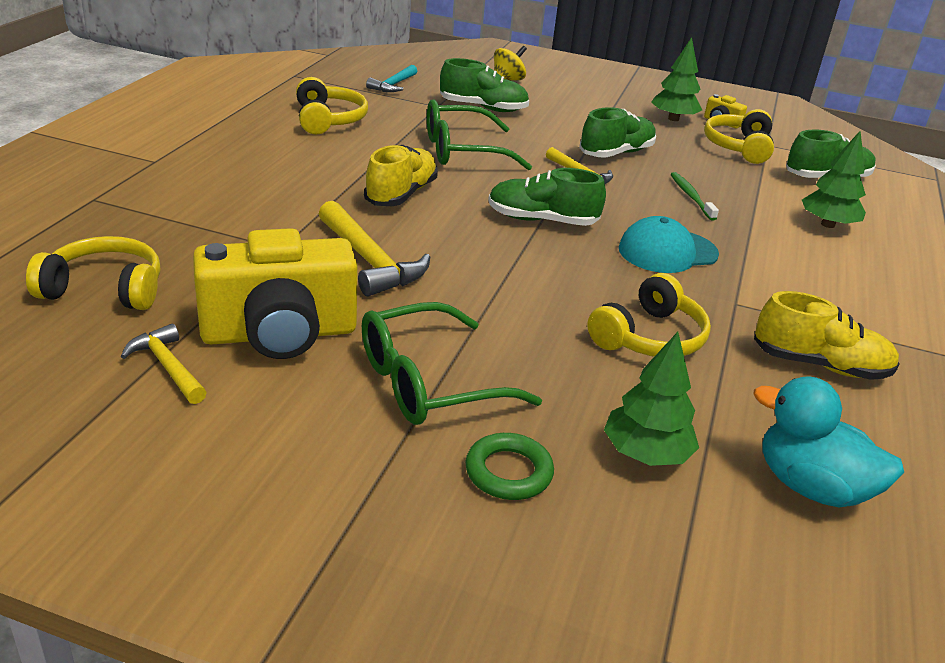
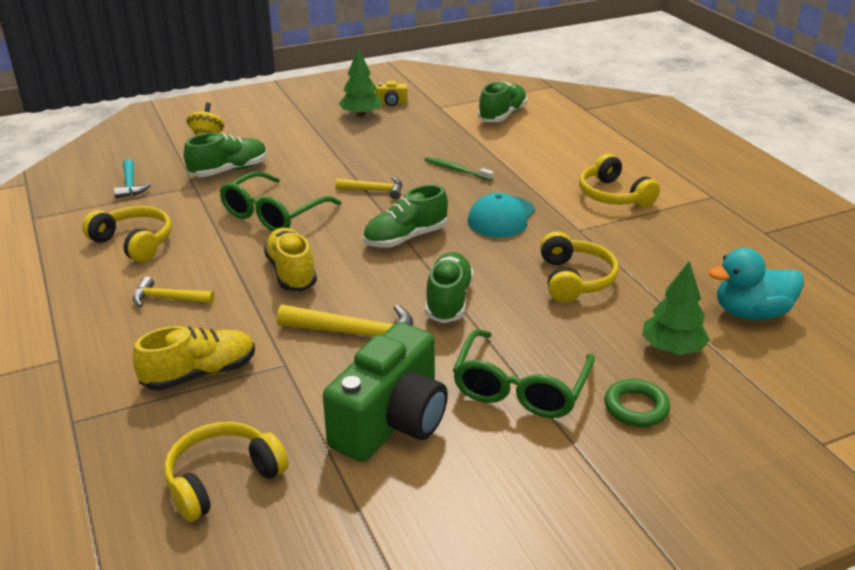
camera: 40 degrees left, 0 degrees up
(168, 367) = (367, 495): yellow hammer -> yellow hammer (168, 299)
(279, 333) = (391, 422): yellow camera -> green camera
(616, 153) = (369, 161): green shoe -> green shoe (448, 300)
(738, 147) = (428, 118): yellow headphones -> yellow headphones (613, 195)
(819, 365) = (663, 242): yellow shoe -> yellow shoe (199, 374)
(827, 224) = (547, 149): green tree -> none

